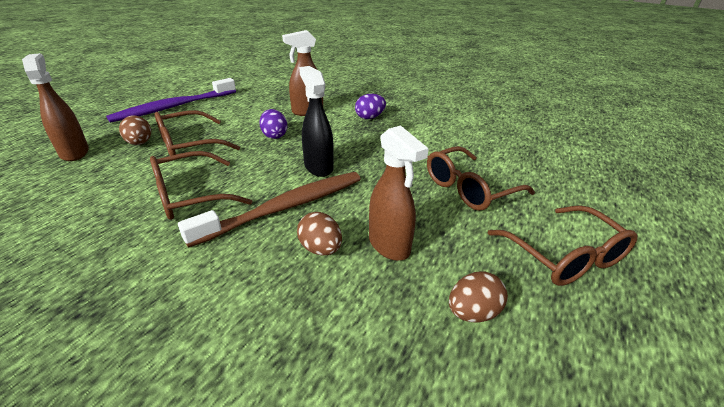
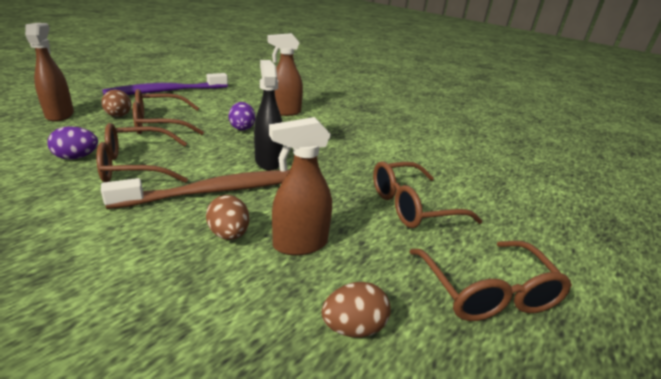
camera: 10 degrees right, 5 degrees down
(370, 117) = (343, 126): purple egg -> purple egg (77, 157)
(389, 246) = (299, 244): brown spray bottle -> brown spray bottle turned 90 degrees clockwise

